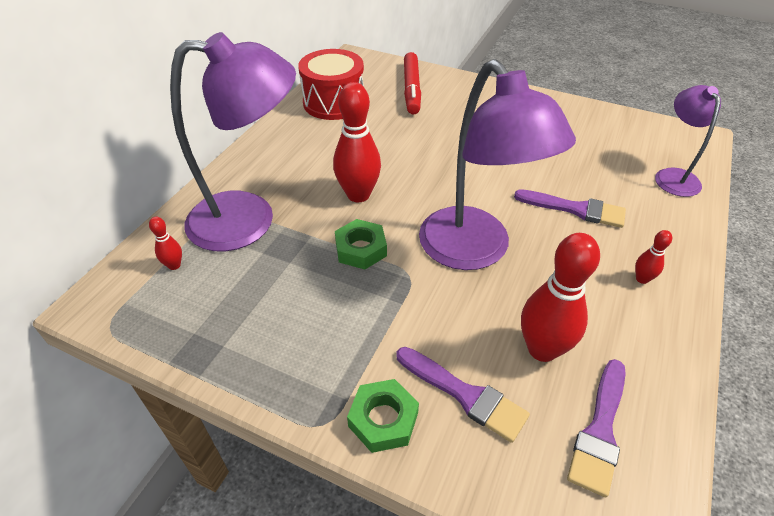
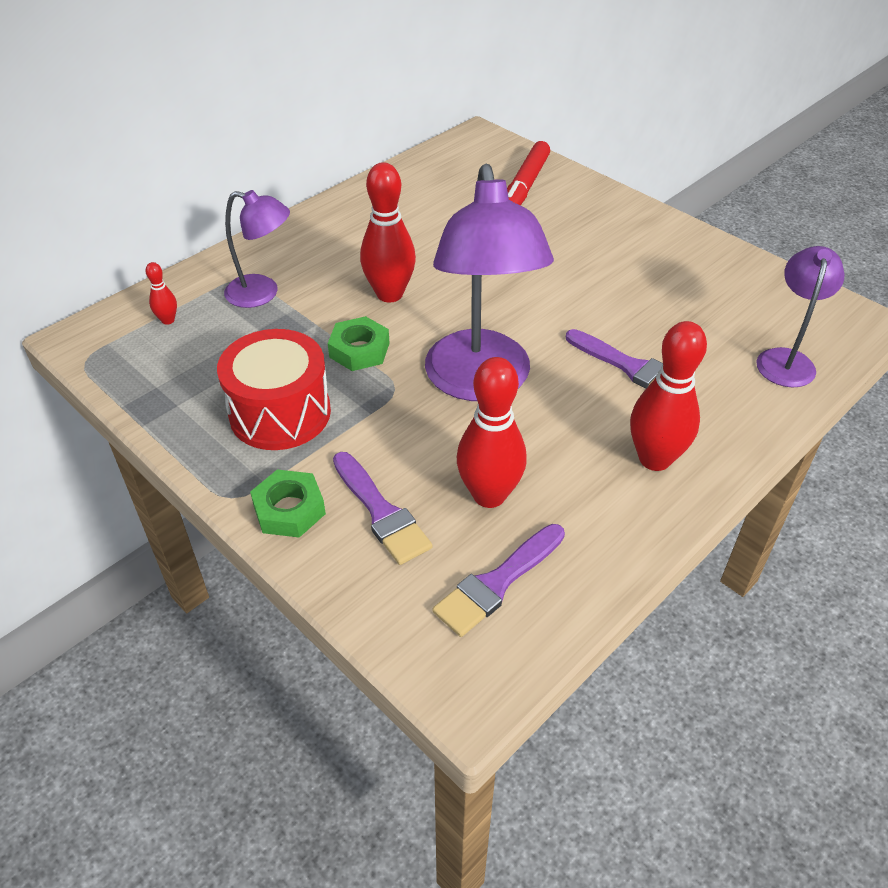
camera: 20 degrees right, 0 degrees up
(250, 219) = (262, 293): purple lamp -> purple lamp, size x0.55
(334, 102) = (422, 185): red drum -> red drum (280, 413)
(642, 279) = (654, 459): red bowling pin -> red bowling pin, size x2.14

